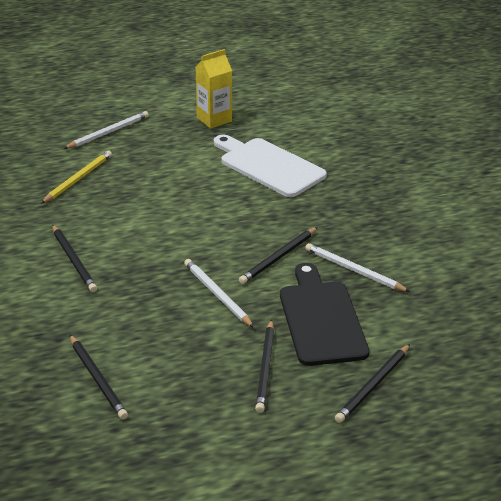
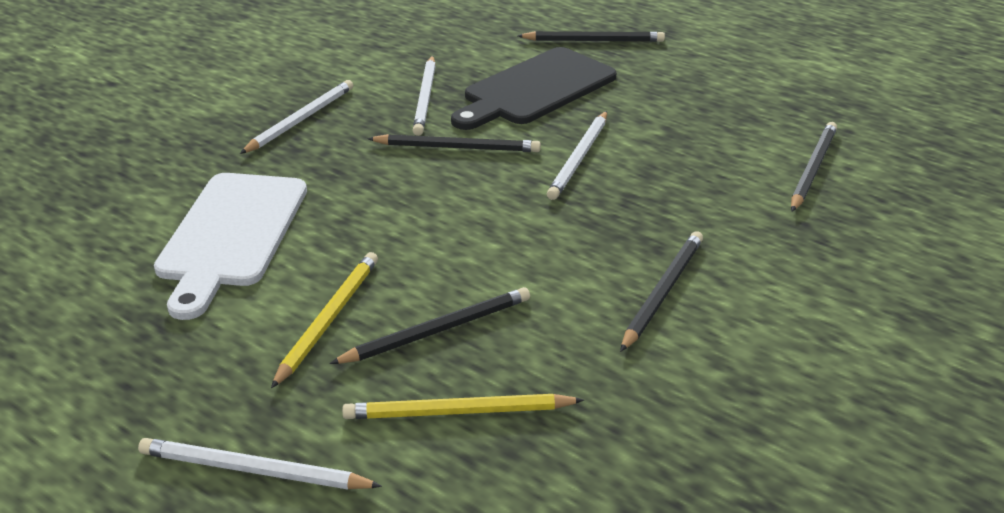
camera: 125 degrees left, 0 degrees up
(172, 170) = (328, 320): none -> yellow pencil
(214, 119) = (100, 355): yellow carton -> none
(265, 368) = (649, 91): black pencil -> black pencil (437, 330)
(370, 218) = (300, 120): none -> white pencil

